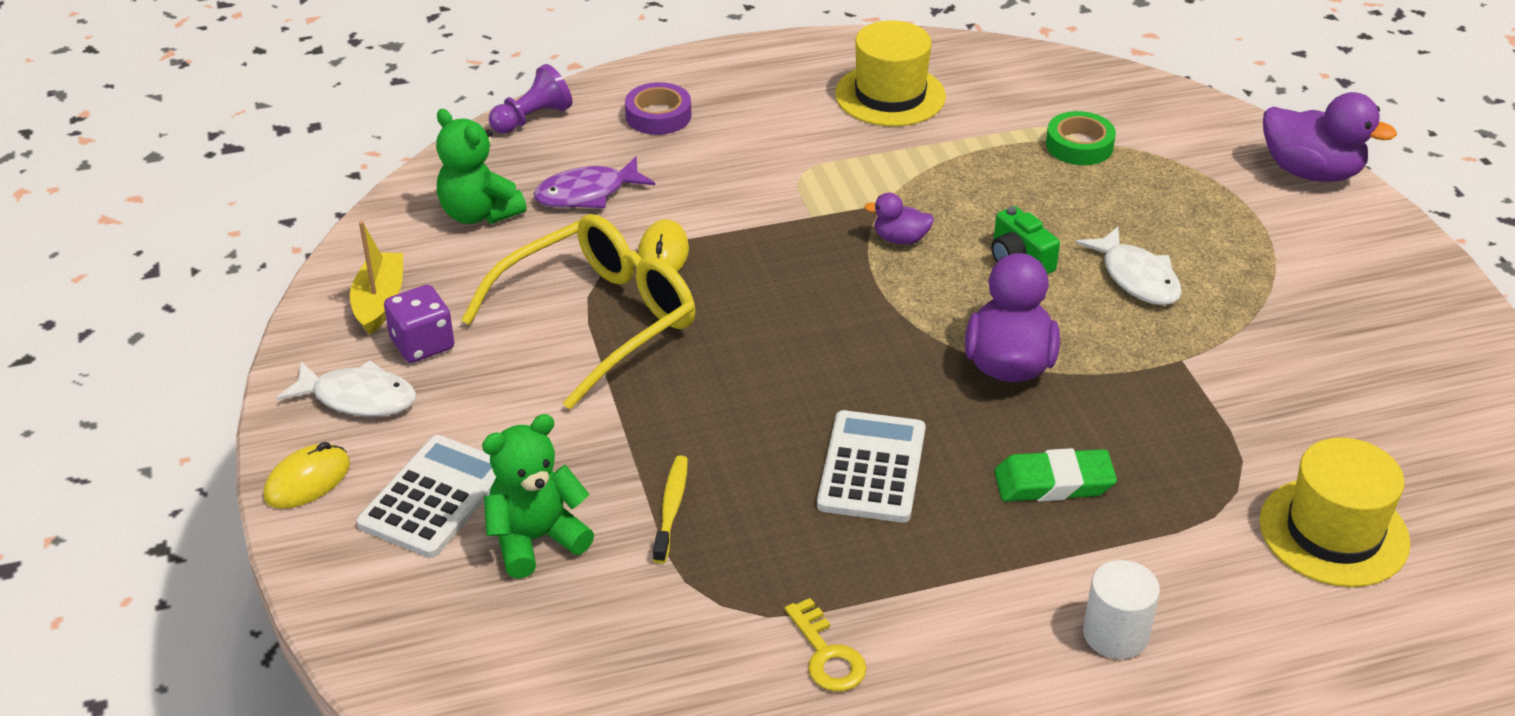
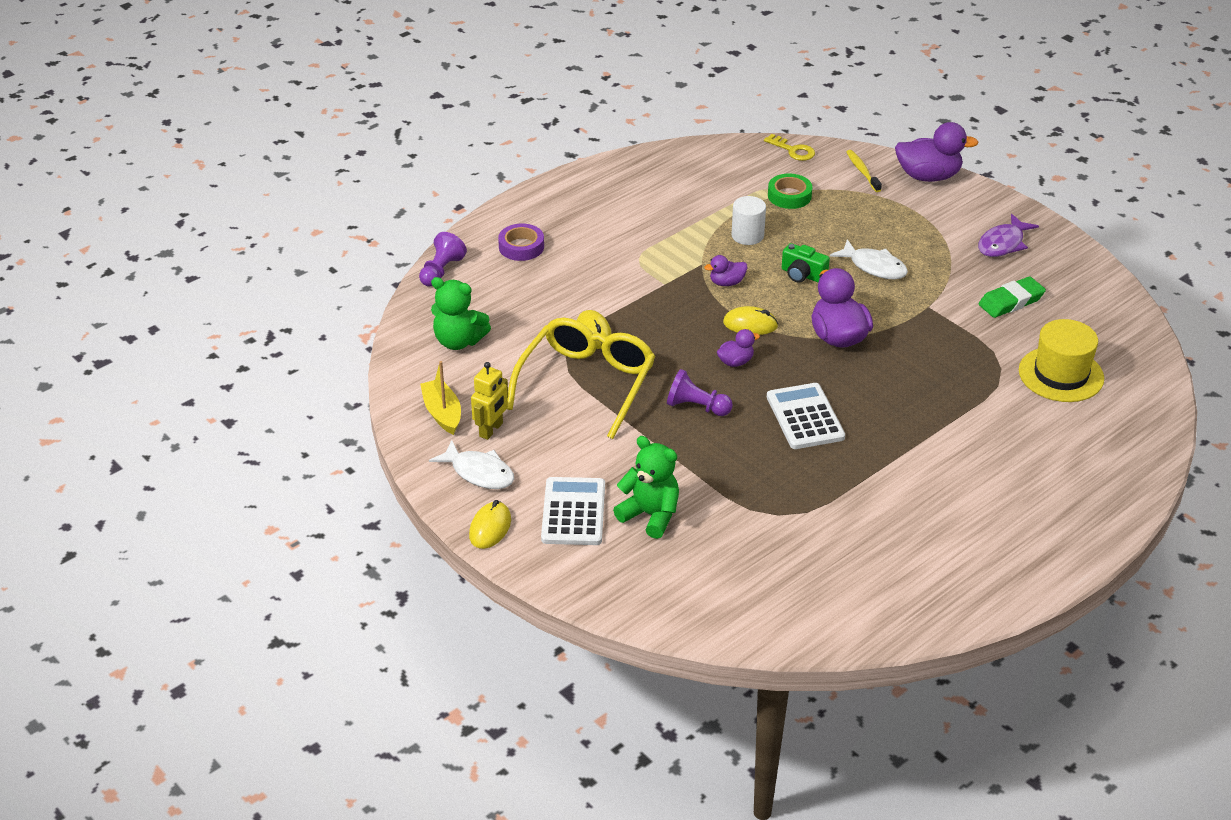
camera: 25 degrees left, 0 degrees up
(358, 398) = (479, 473): white fish -> white fish turned 45 degrees clockwise
(422, 344) = (491, 430): purple dice -> yellow robot
(536, 539) = (650, 515): green teddy bear -> green teddy bear turned 90 degrees clockwise
(587, 193) = (516, 309): purple fish -> purple fish (1003, 244)
(671, 508) = (712, 474): yellow toothbrush -> yellow toothbrush (862, 171)
(724, 401) = (696, 407): none -> purple pawn
(827, 655) = (852, 520): yellow key -> yellow key (793, 150)
(829, 354) = (735, 362): none -> purple duck
(890, 95) = (655, 194): yellow hat -> none
(890, 307) = (750, 324): none -> yellow mouse
(1053, 482) = (906, 394): green eraser -> green eraser (1011, 301)
(1115, 634) = (988, 461): white cylinder -> white cylinder (747, 235)

